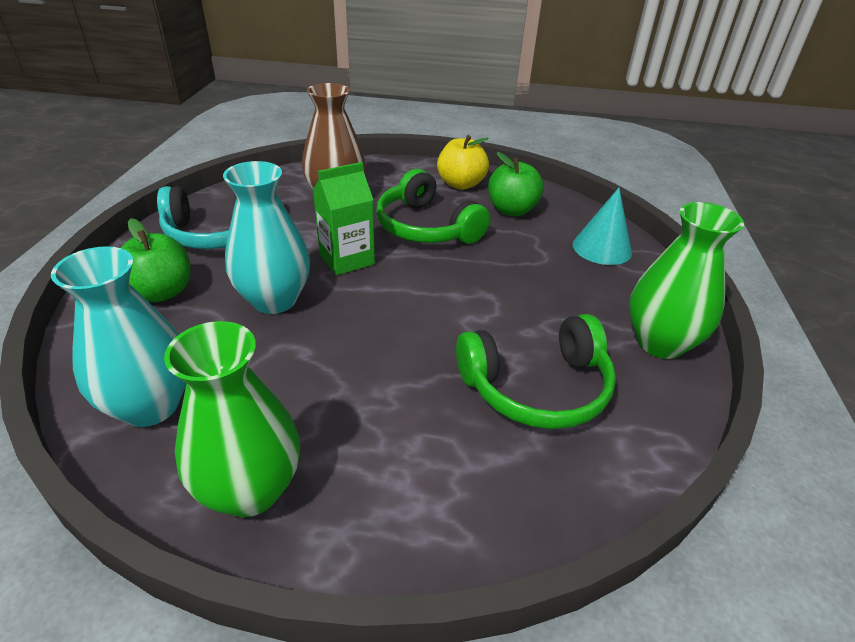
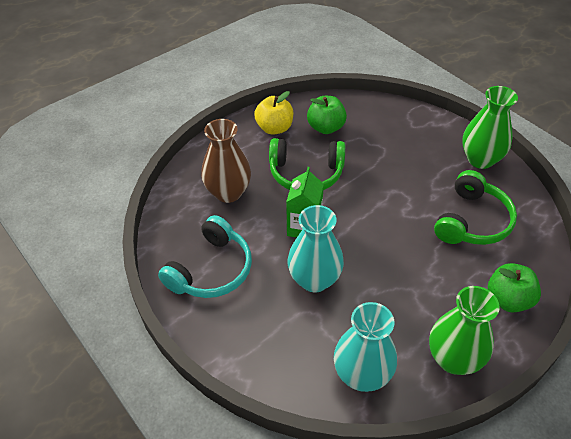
camera: 45 degrees left, 10 degrees up
(162, 292) = (255, 328): green apple -> green apple (508, 299)
(602, 248) = (395, 121): turquoise cone -> none

